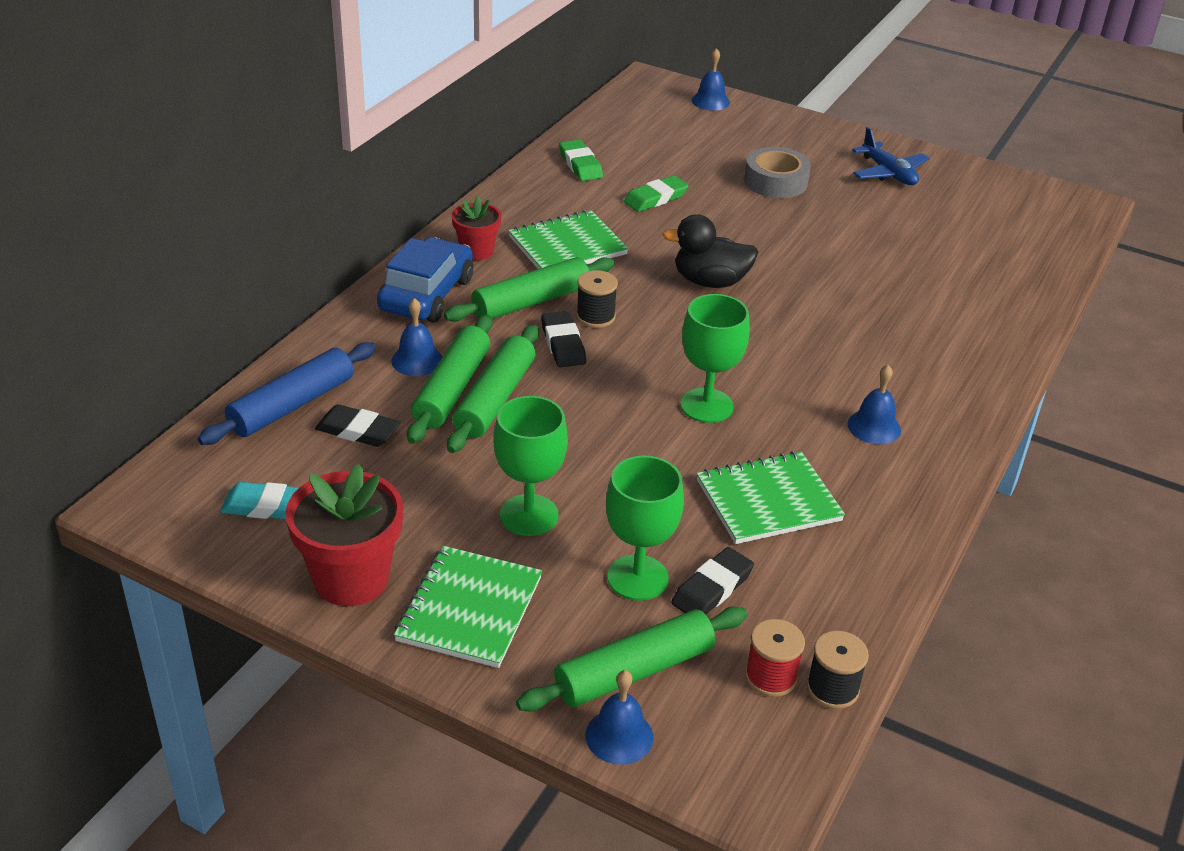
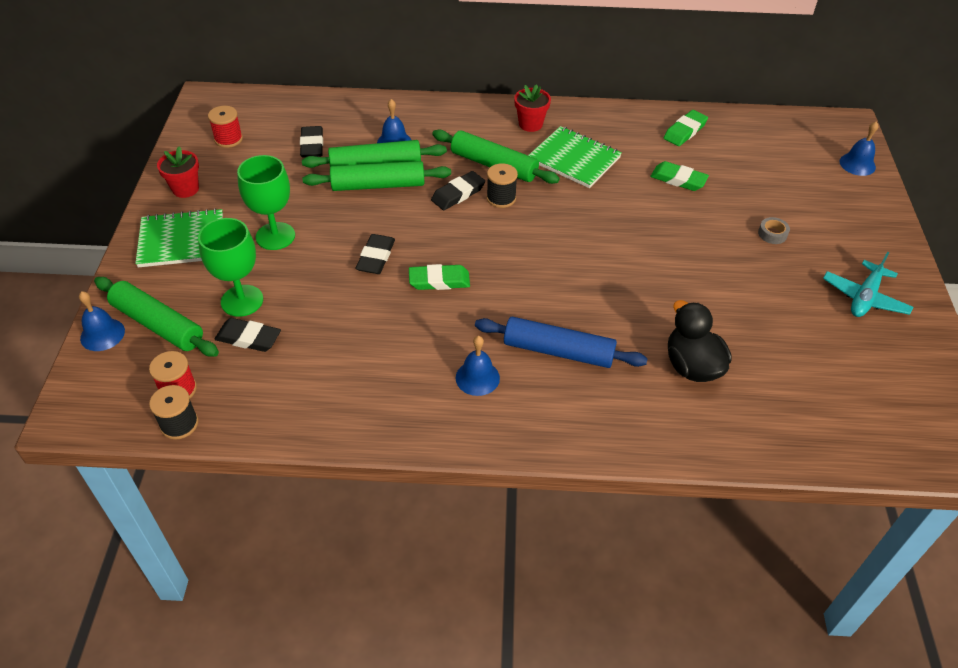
camera: 65 degrees right, 10 degrees up
(267, 506) = (228, 139): turquoise eraser -> red spool
(292, 405) = (319, 114): blue rolling pin -> blue rolling pin (558, 351)
(351, 579) = (185, 189): red flower pot -> red flower pot, size x0.58
(426, 294) = (464, 122): blue car -> none
(632, 441) = (376, 257): none -> black eraser
(706, 405) = (439, 281): green goblet -> green eraser
(710, 282) = (593, 239): black duck -> black duck (692, 366)
(768, 501) = (353, 341): green notebook -> none
(775, 182) = (772, 234): grey tape -> grey tape, size x0.50
(888, 173) = (864, 297): blue plane -> turquoise plane

